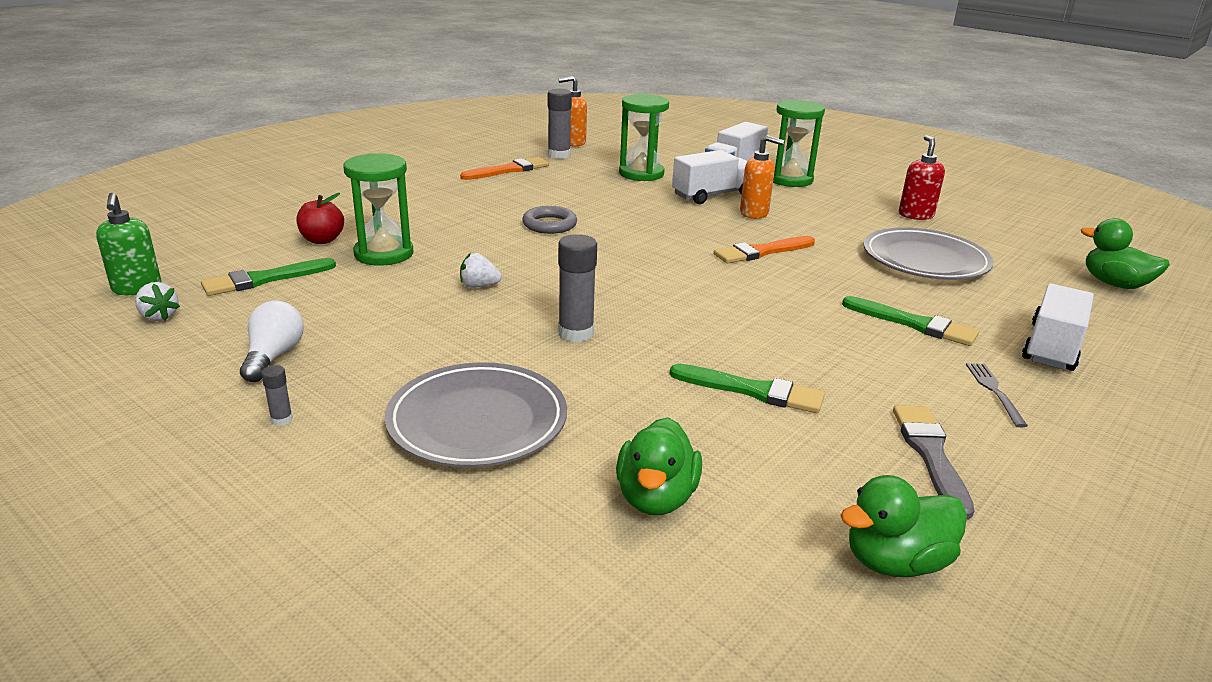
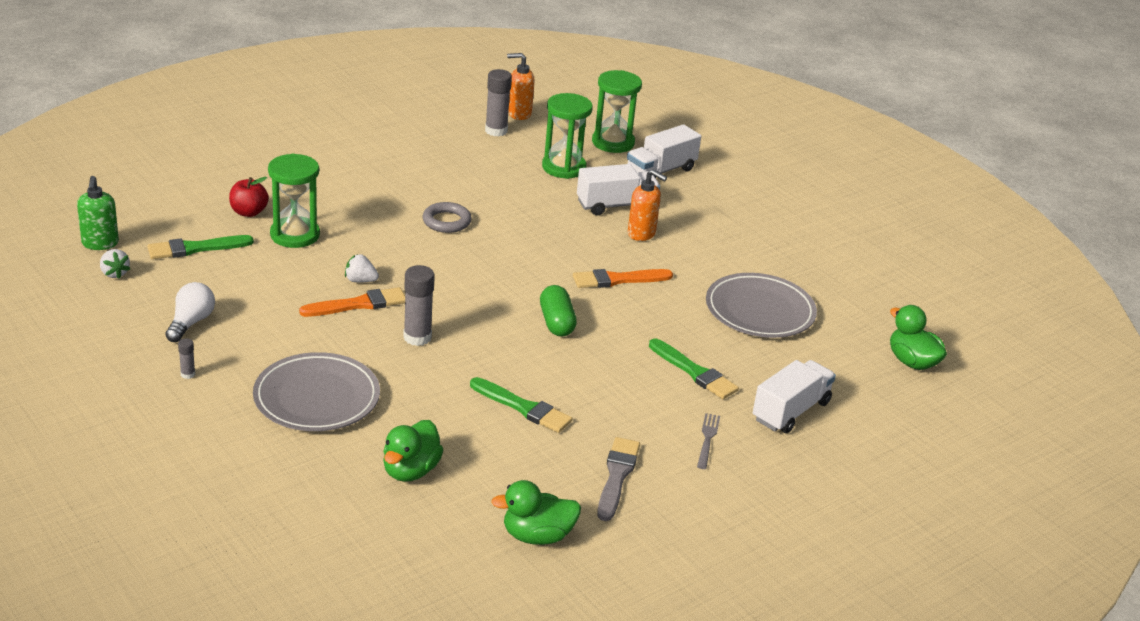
camera: 10 degrees right, 5 degrees up
(508, 170) = (438, 146): orange brush -> orange brush (358, 304)
(727, 297) = (556, 322): none -> green capsule
(790, 179) = (707, 195): green hourglass -> green hourglass (613, 142)
(915, 215) = (796, 257): red soap dispenser -> none

